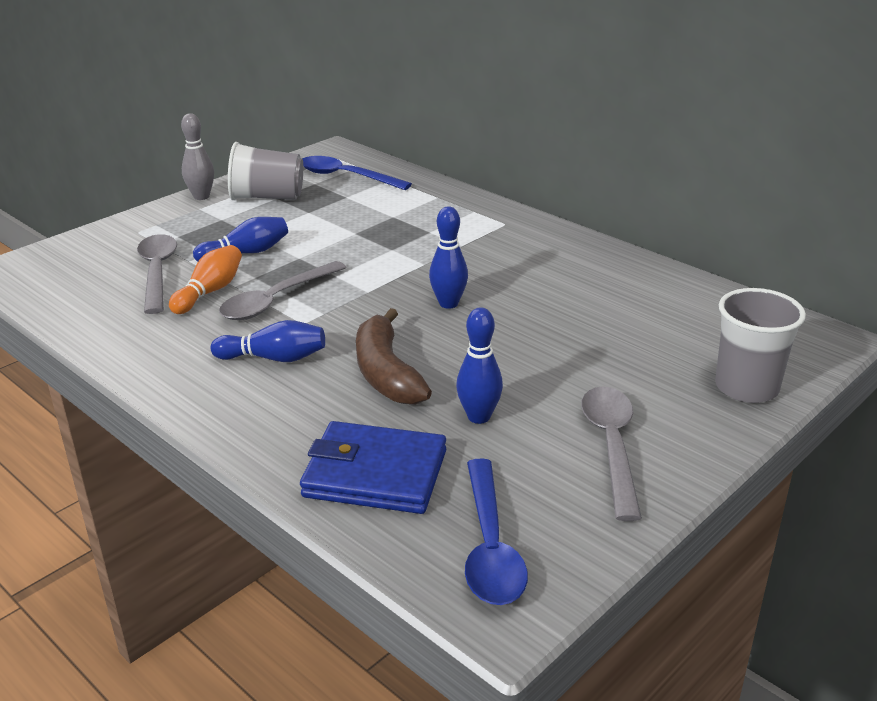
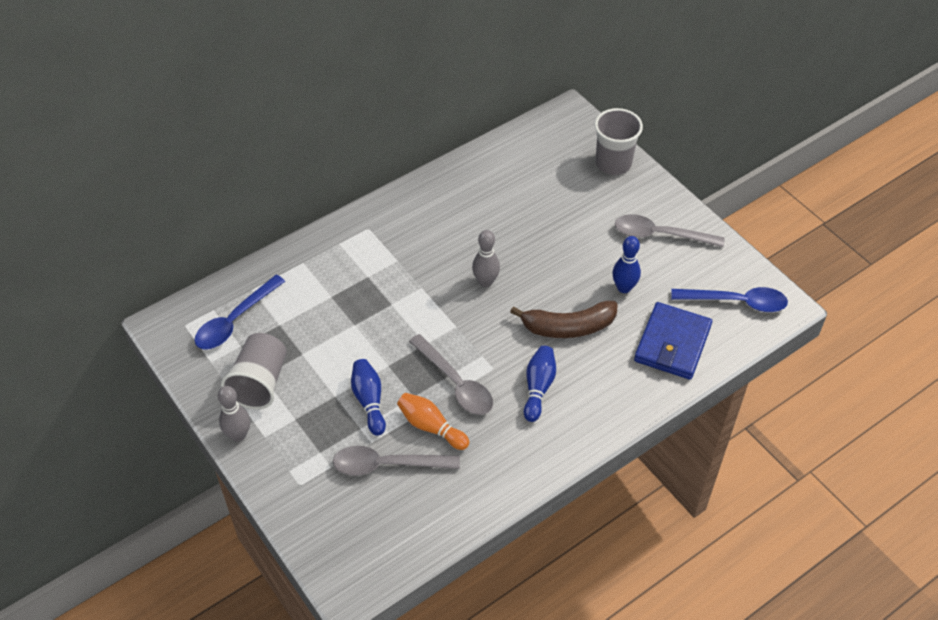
camera: 80 degrees left, 20 degrees up
(448, 303) = (485, 282): blue bowling pin -> grey bowling pin

